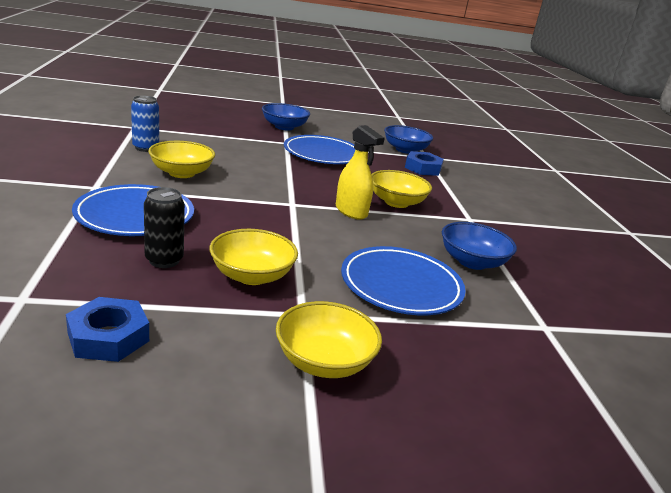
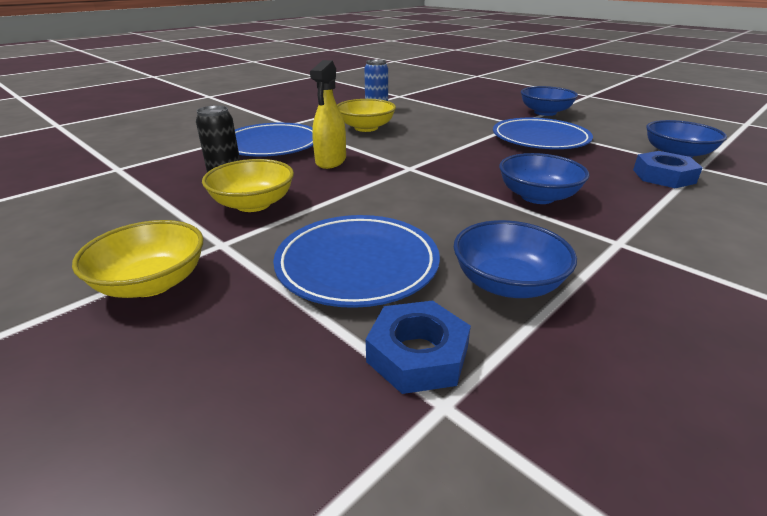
camera: 55 degrees right, 5 degrees up
(108, 337) = (99, 203): blue nut -> blue nut (417, 355)
(351, 211) = (458, 189): yellow spray bottle -> yellow spray bottle (330, 161)
(396, 202) = (537, 196): yellow bowl -> blue bowl

